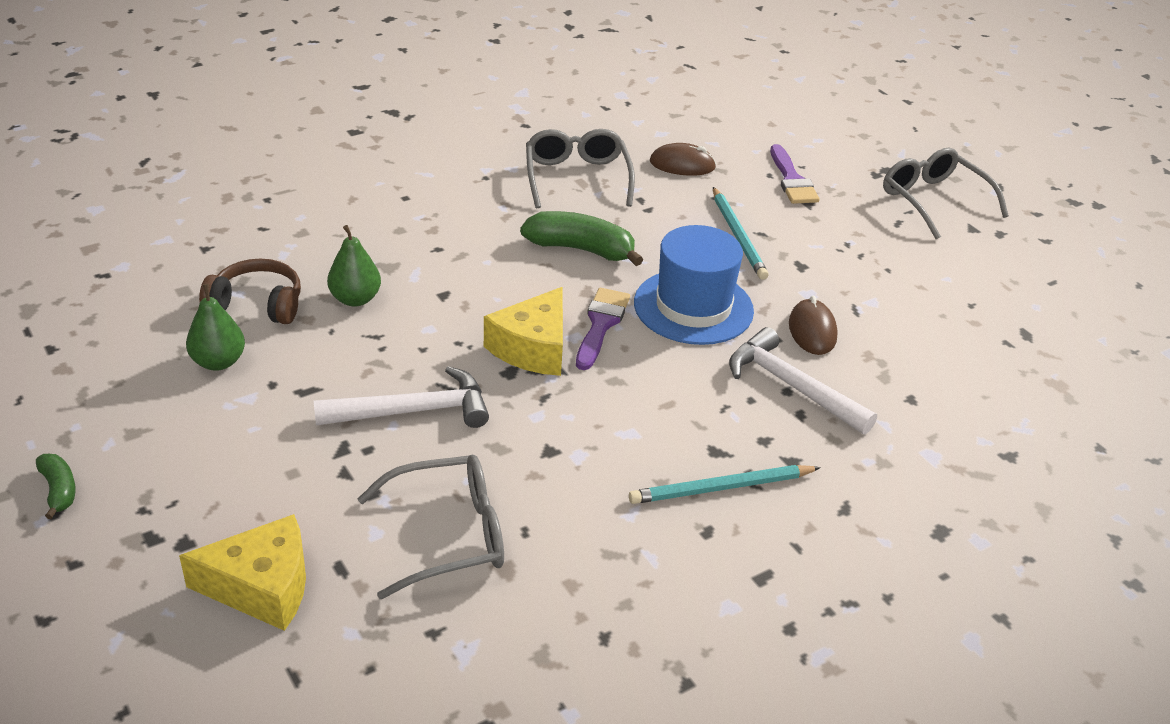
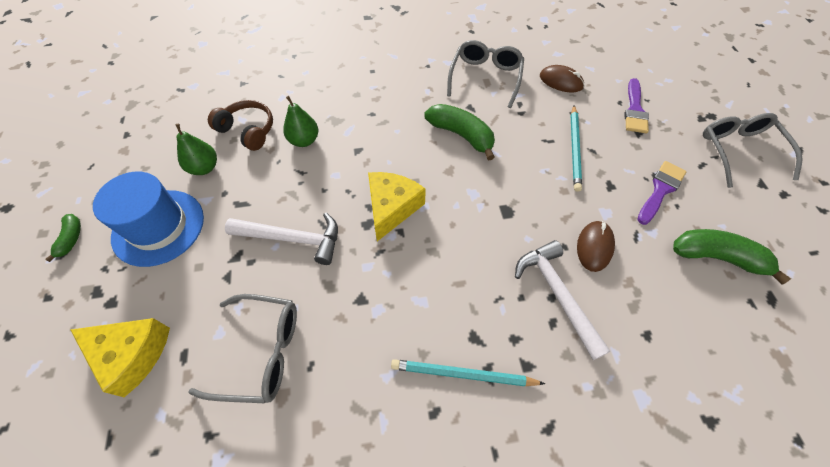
camera: 25 degrees right, 20 degrees up
(533, 348) = (392, 208): yellow cheese -> yellow cheese turned 150 degrees clockwise
(601, 325) = (445, 201): purple brush -> purple brush (660, 190)
(693, 307) = (516, 202): blue hat -> blue hat (158, 227)
(953, 309) = (717, 257): none -> green banana

